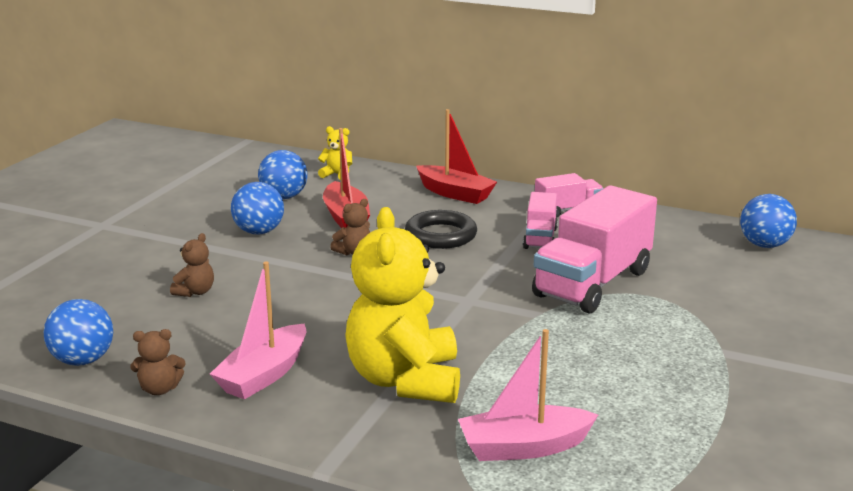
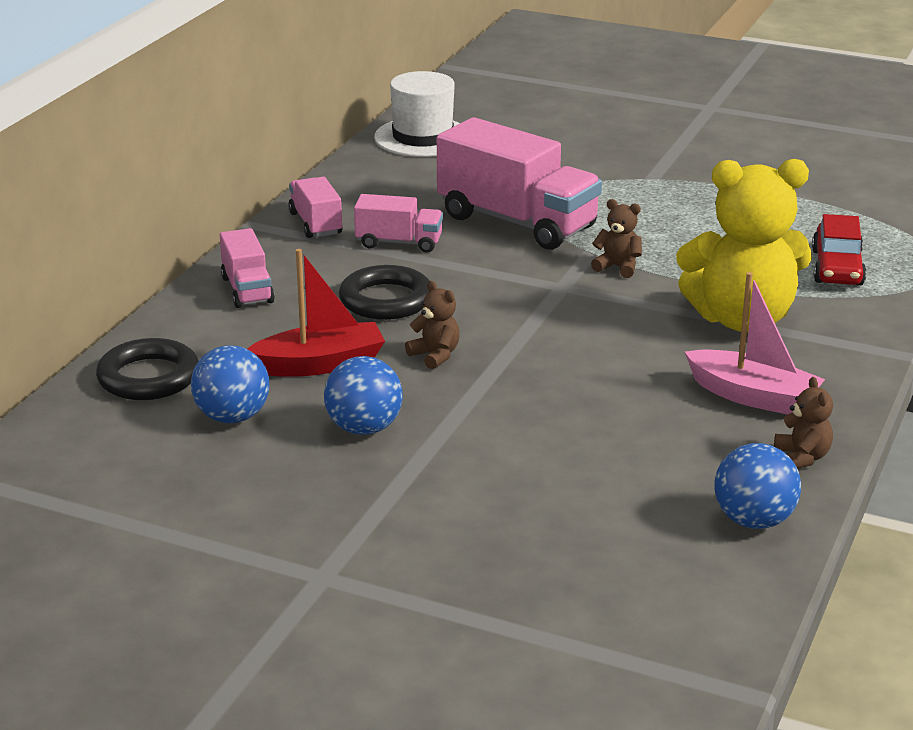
camera: 90 degrees left, 5 degrees up
(195, 292) = (559, 460): brown teddy bear -> brown teddy bear (618, 267)
(337, 174) = (148, 377): yellow teddy bear -> black ring
(455, 193) = (247, 290): red boat -> pink truck
(523, 447) = (837, 268): pink boat -> red car
(764, 245) = (423, 137): blue ball -> white hat

